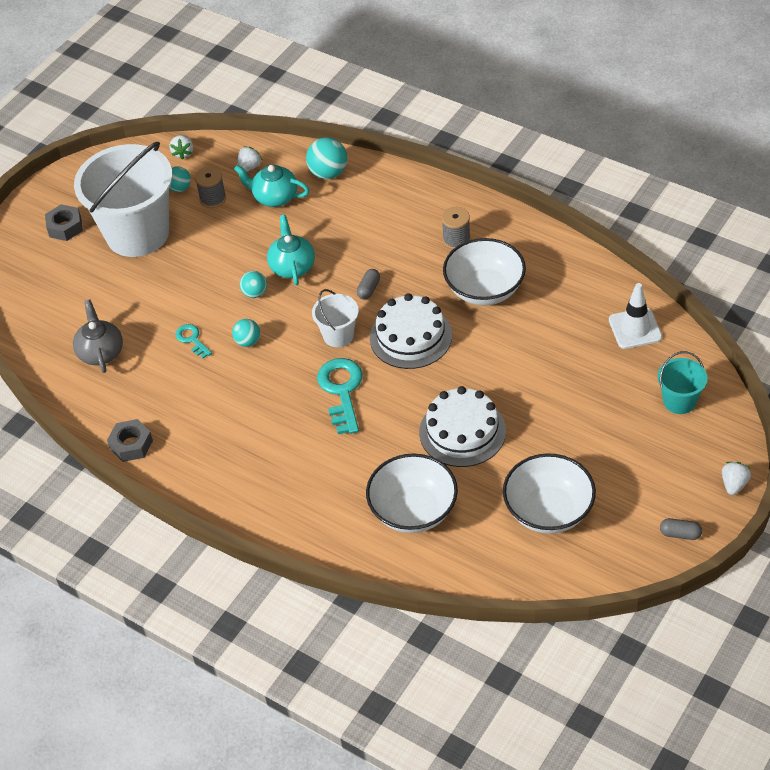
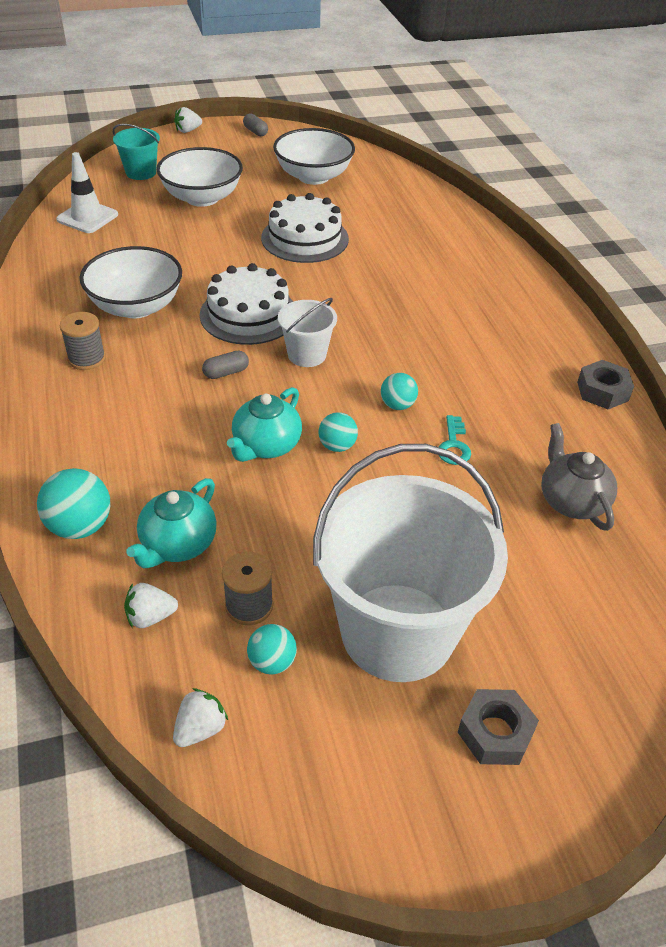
camera: 145 degrees left, 5 degrees down
(101, 352) = (571, 501): grey teapot -> grey teapot turned 135 degrees clockwise
(274, 197) = (178, 544): turquoise teapot -> turquoise teapot turned 60 degrees clockwise
(341, 390) = (360, 314): turquoise key -> none
(413, 511) = (402, 222): white bowl -> white bowl (202, 198)

